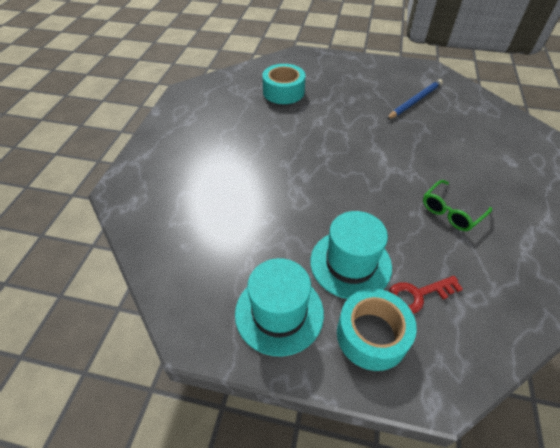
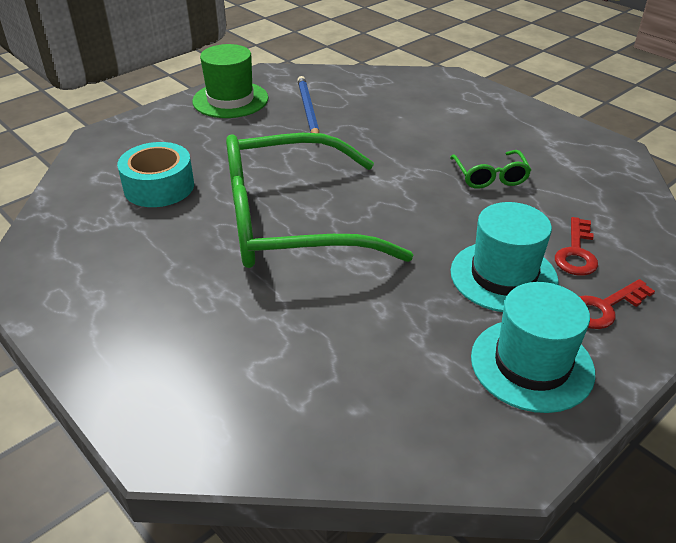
camera: 55 degrees left, 10 degrees down
(304, 148) = (290, 222): none -> green glasses
(372, 335) = (604, 307): turquoise tape -> red key
(385, 71) = (230, 100): none -> green hat

